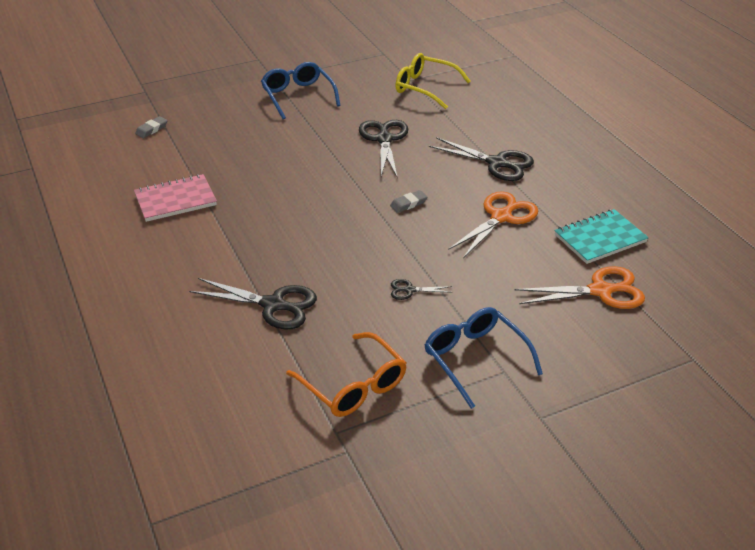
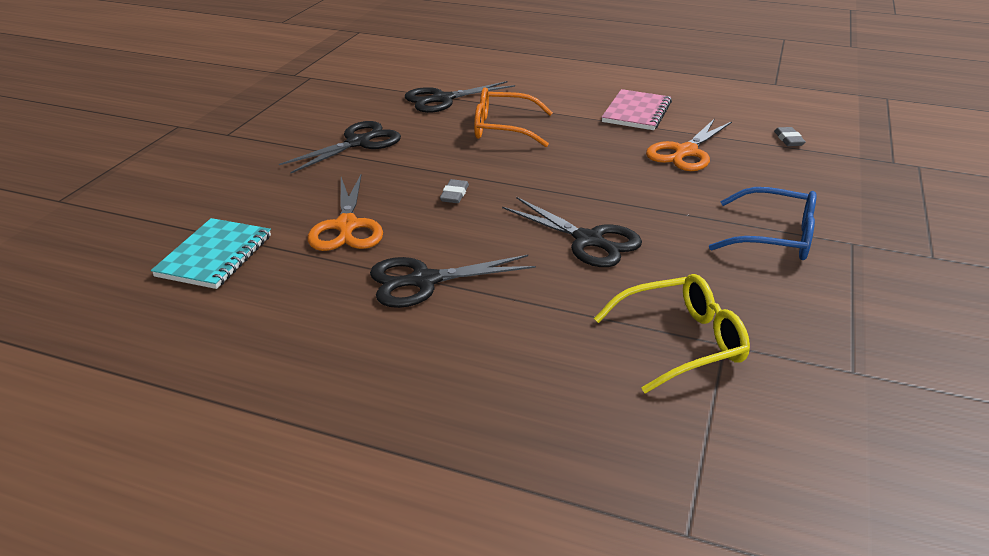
camera: 135 degrees right, 5 degrees down
(353, 386) = (327, 93): orange glasses -> orange glasses (503, 128)
(409, 290) = (358, 143): black scissors -> black scissors, size x2.04
(475, 359) = (257, 131): blue glasses -> none
(600, 291) = (181, 211): orange scissors -> orange scissors (686, 152)

